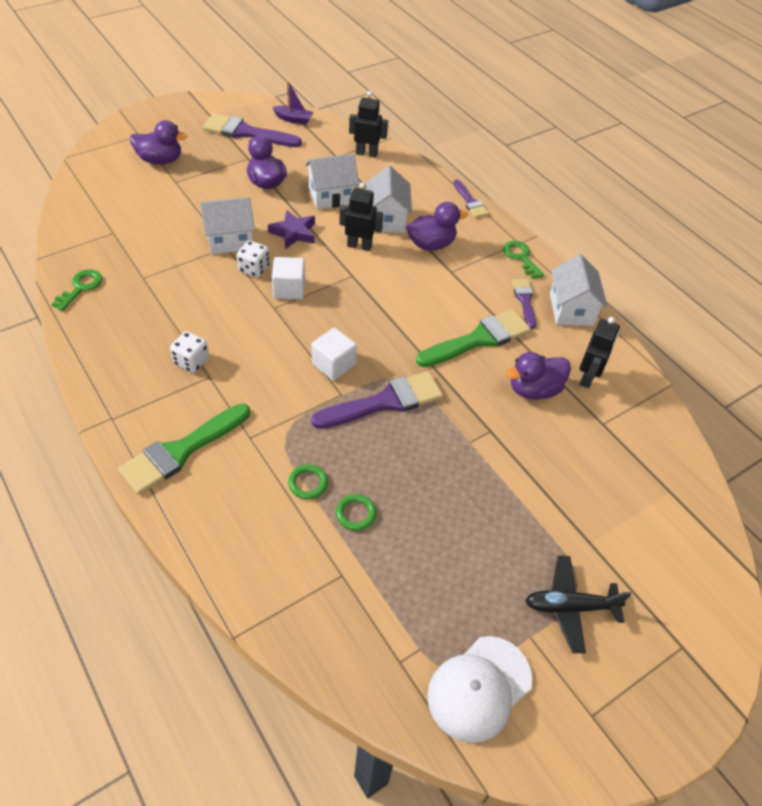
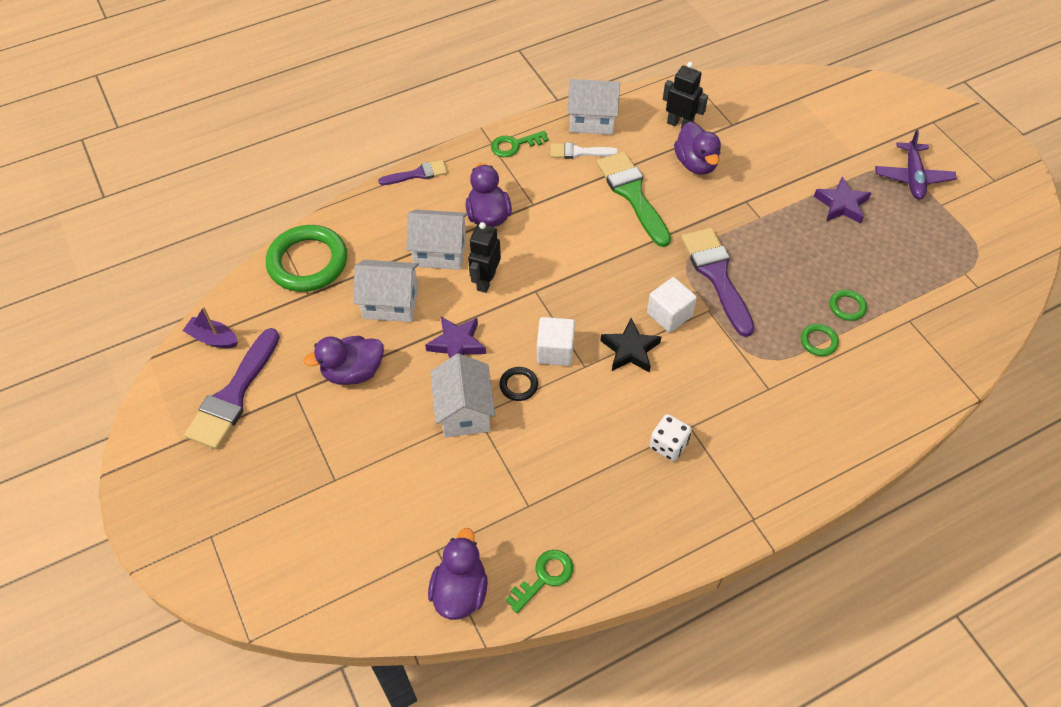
camera: 80 degrees left, 5 degrees up
(81, 287) = (544, 577): green key -> green key turned 105 degrees clockwise
(160, 160) = (281, 502): purple duck -> purple duck (460, 591)
(181, 451) = (791, 449): green brush -> none
(254, 268) = (518, 385): white dice -> black ring
(292, 337) = (630, 350): none -> black star
(293, 119) = (213, 338): purple boat -> purple boat turned 90 degrees counterclockwise
(331, 196) = (390, 303): white house -> white house turned 75 degrees counterclockwise
(366, 153) = (308, 262): black robot -> green ring
(479, 688) = (989, 241): white cap -> none
(505, 522) = (841, 205): none -> purple star
(524, 300) = (578, 152): purple brush -> white brush
(570, 607) = (912, 177): black plane -> purple plane

